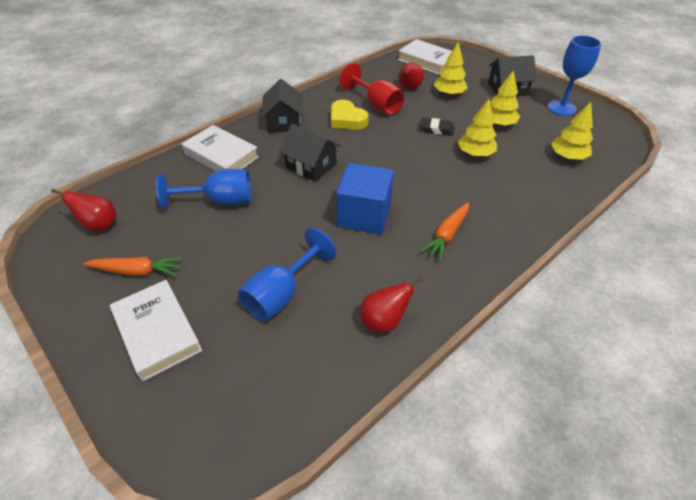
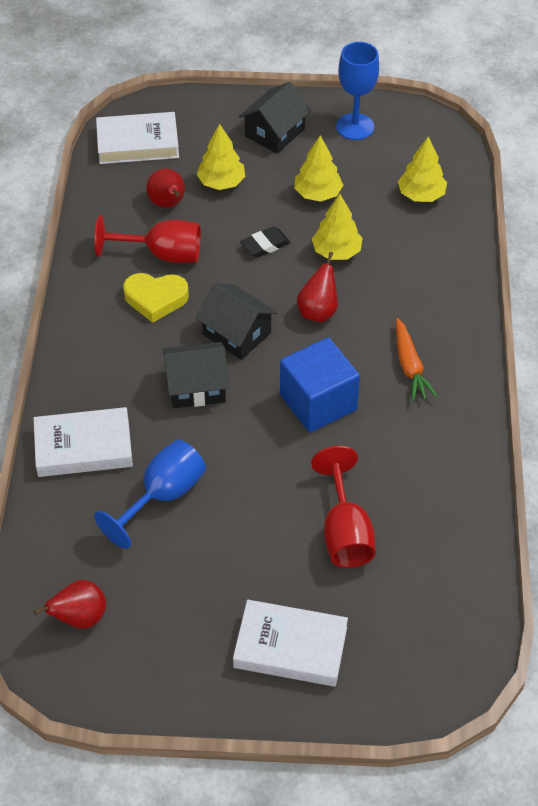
camera: 45 degrees left, 5 degrees up
(137, 271) = (191, 622): orange carrot -> none
(281, 294) = (345, 532): blue goblet -> red goblet
(284, 122) = (89, 353): black house -> black house (237, 333)
(384, 321) = (449, 485): red pear -> red pear (318, 311)

